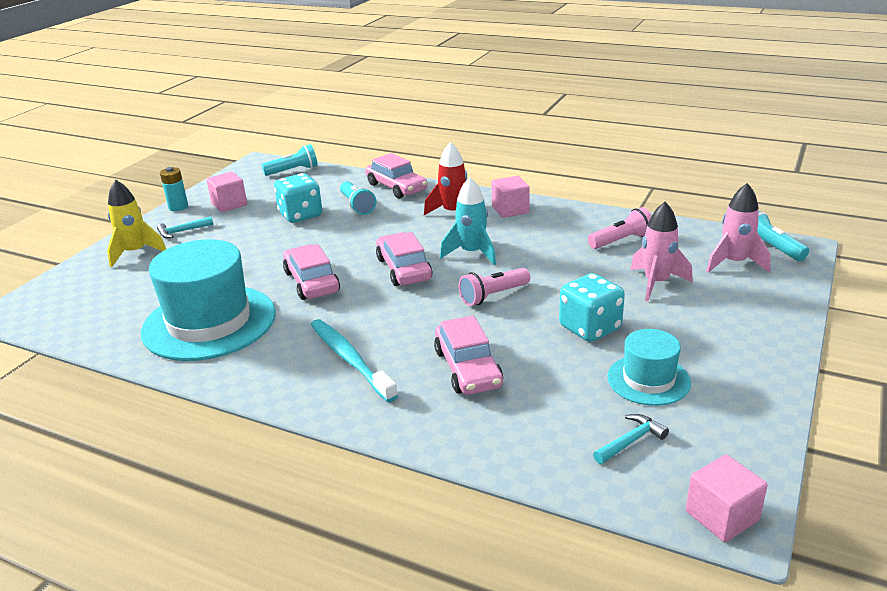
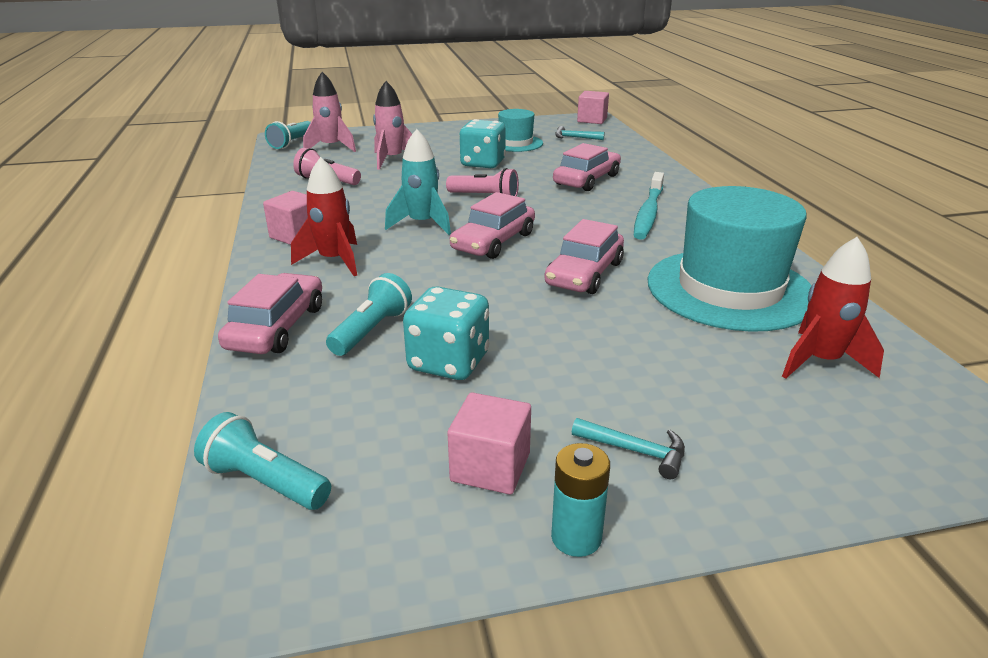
camera: 130 degrees left, 0 degrees up
(122, 305) = (820, 361): none -> red rocket
(135, 253) = (749, 451): yellow rocket -> none

